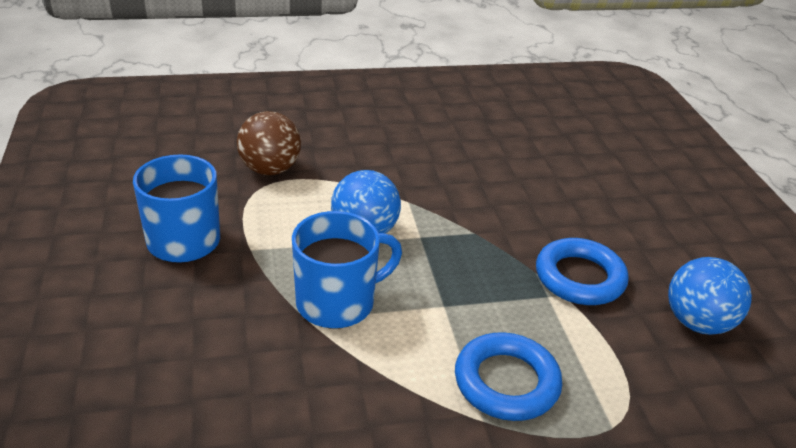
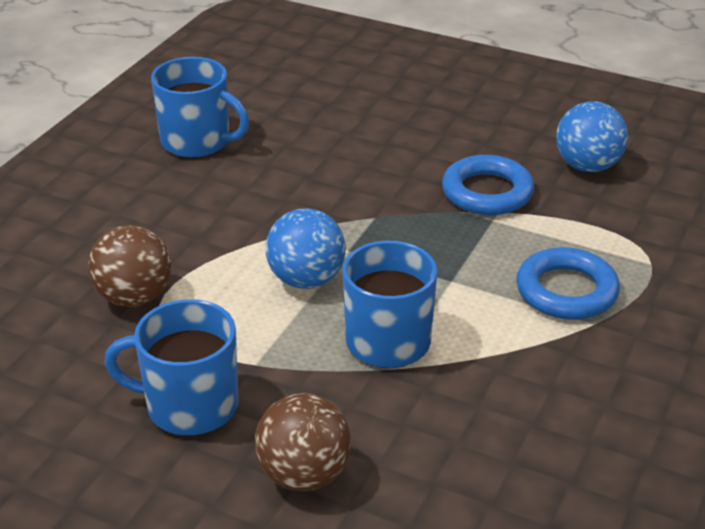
camera: 50 degrees left, 0 degrees up
(151, 324) = (304, 474): none -> brown ball
(457, 121) = (197, 142): none -> blue mug

